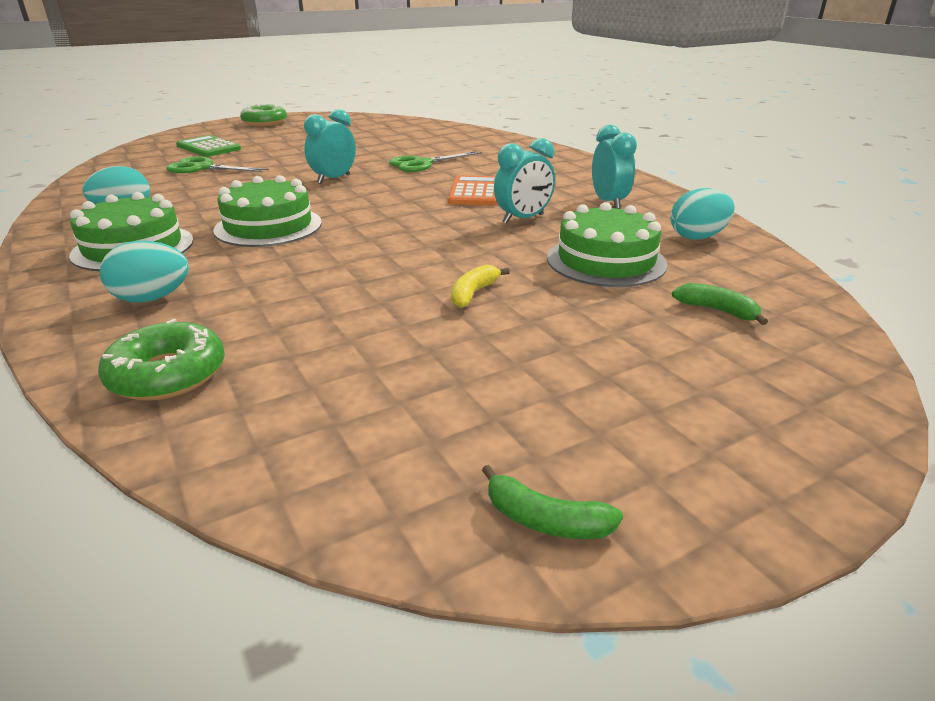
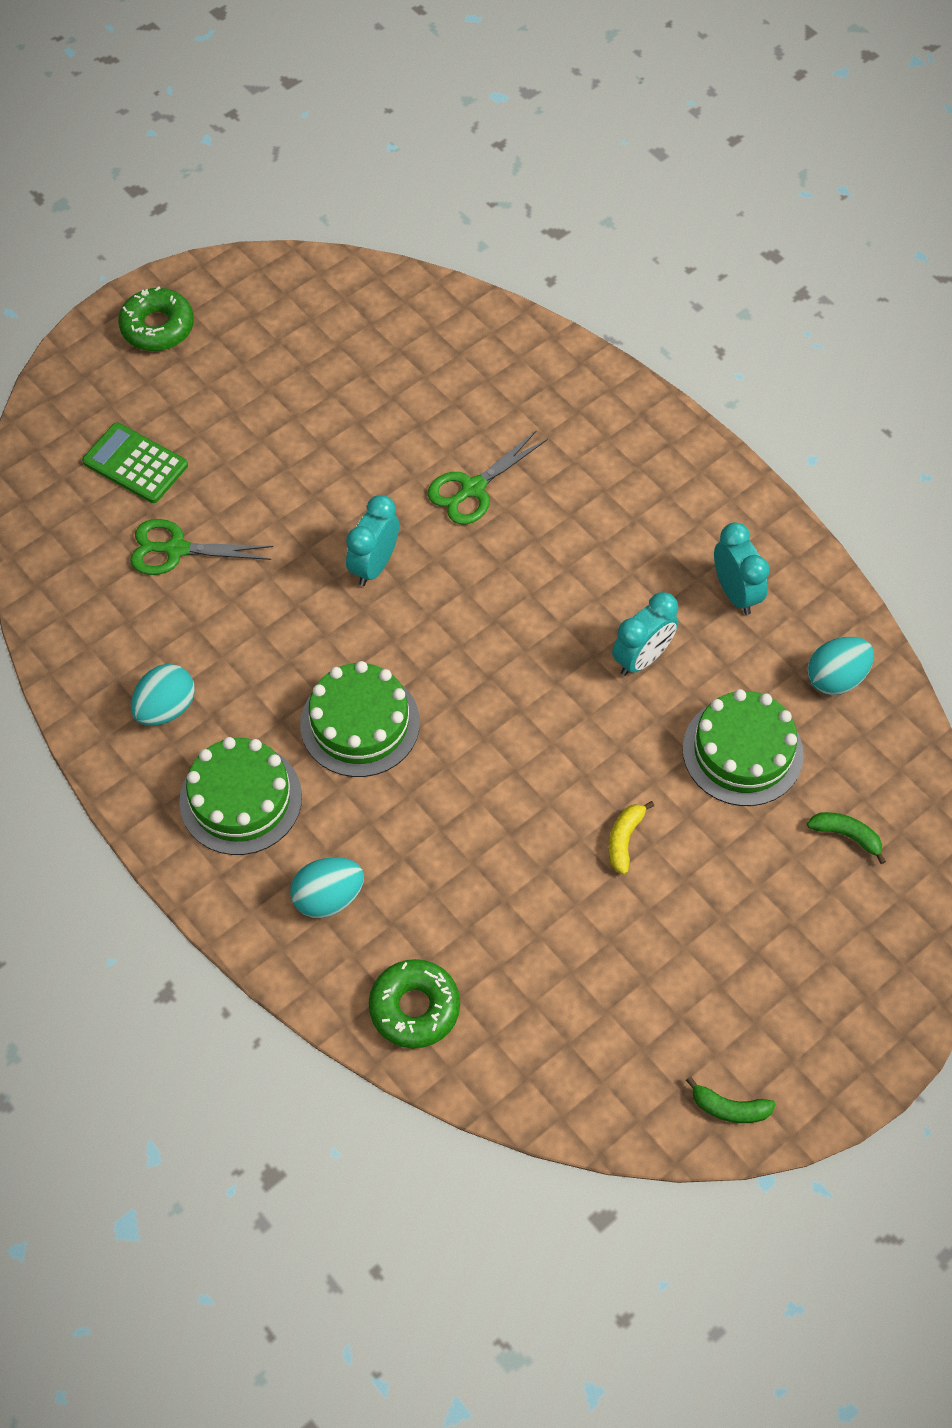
camera: 10 degrees left, 30 degrees up
(475, 192) = (569, 584): orange calculator -> none

